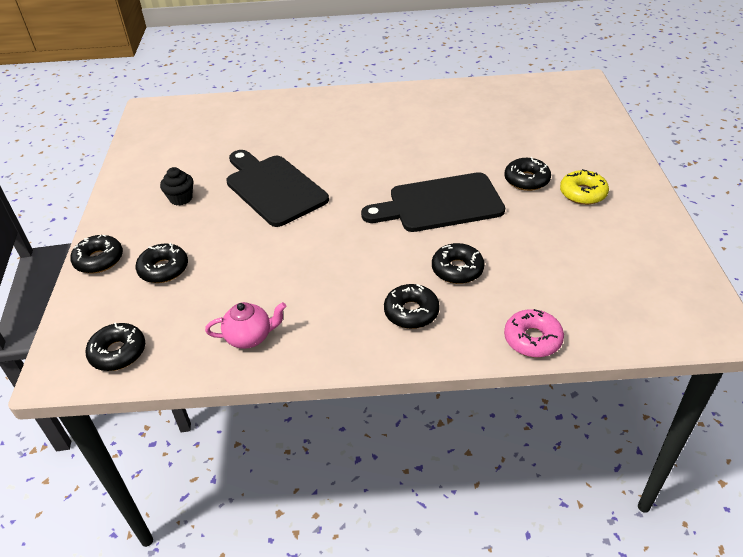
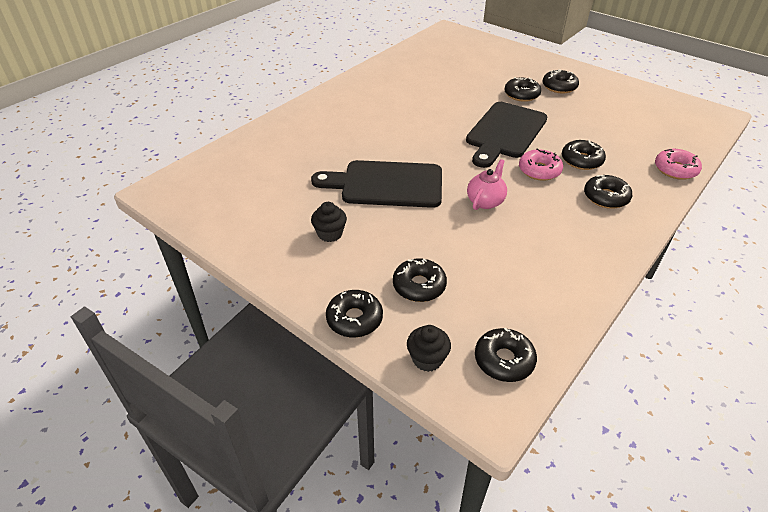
camera: 50 degrees left, 0 degrees up
(87, 314) = (427, 359): none -> black cupcake
(250, 337) = (559, 278): pink teapot -> pink teapot (485, 201)
(402, 253) = (539, 170): none -> pink donut
(583, 193) = (559, 87): yellow donut -> black donut

